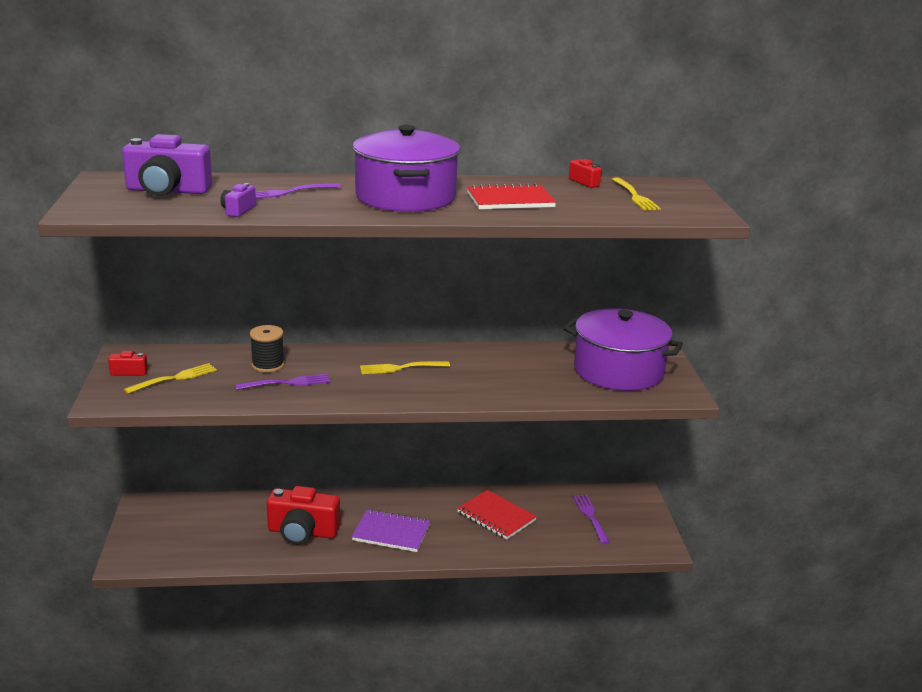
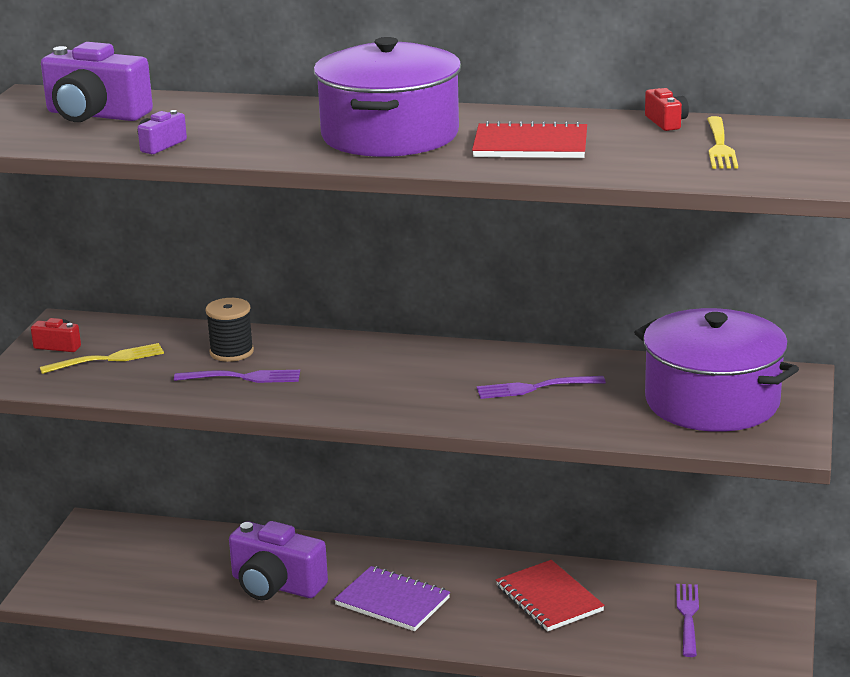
camera: 20 degrees right, 0 degrees up
(288, 192) = (242, 123): purple fork -> purple fork (535, 388)
(302, 532) = (276, 585): red camera -> purple camera
(401, 368) = (403, 370): yellow fork -> none

